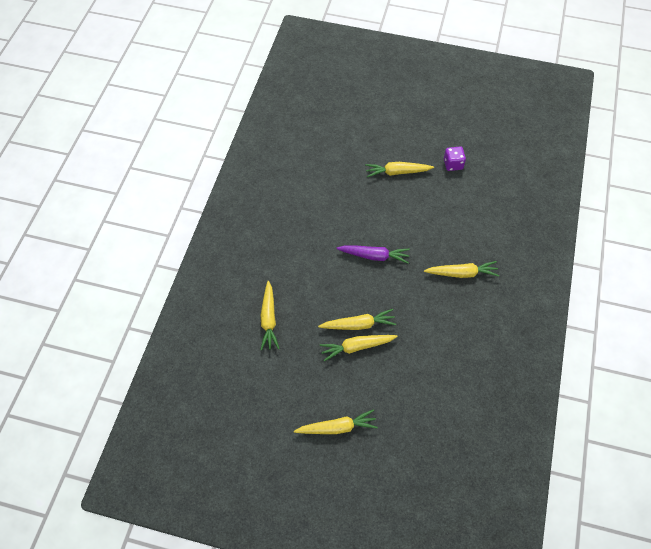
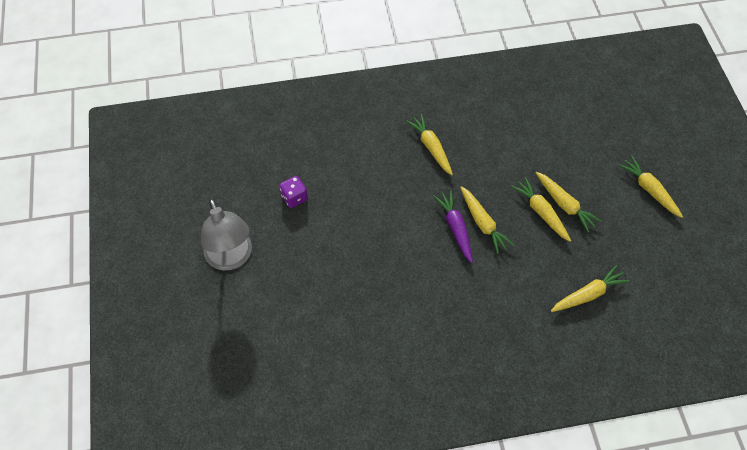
camera: 115 degrees left, 0 degrees up
(397, 172) = (332, 247): yellow carrot -> yellow carrot (483, 223)
(417, 114) = (231, 258): none -> grey lamp

